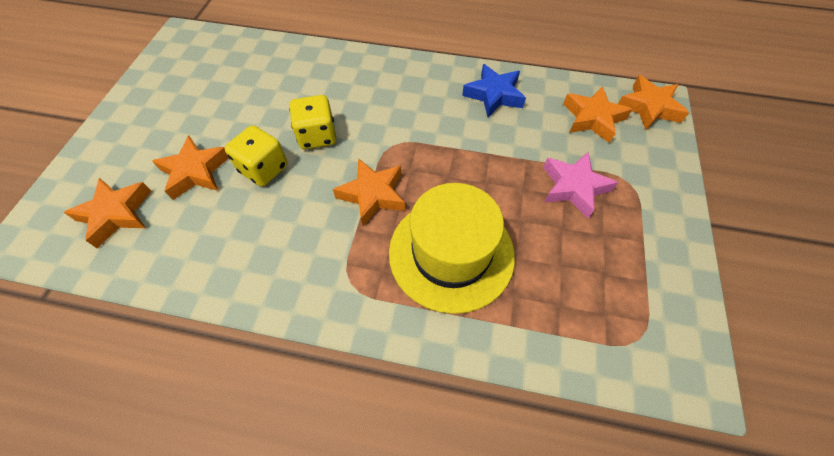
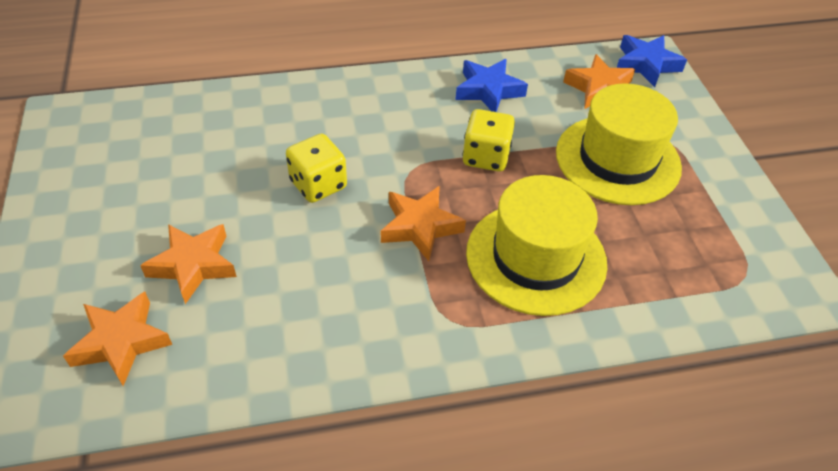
camera: 25 degrees left, 10 degrees down
(264, 169) = (277, 237): yellow dice -> yellow dice (486, 157)
(574, 187) = (617, 159): pink star -> yellow hat
(649, 107) = (646, 64): orange star -> blue star

